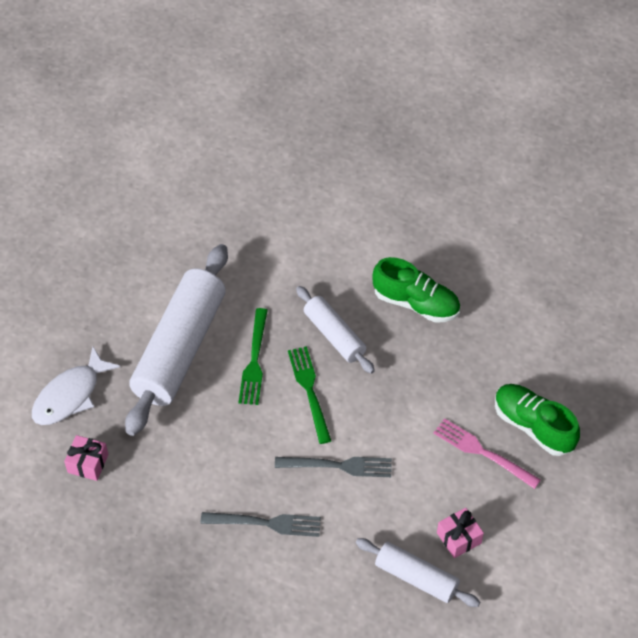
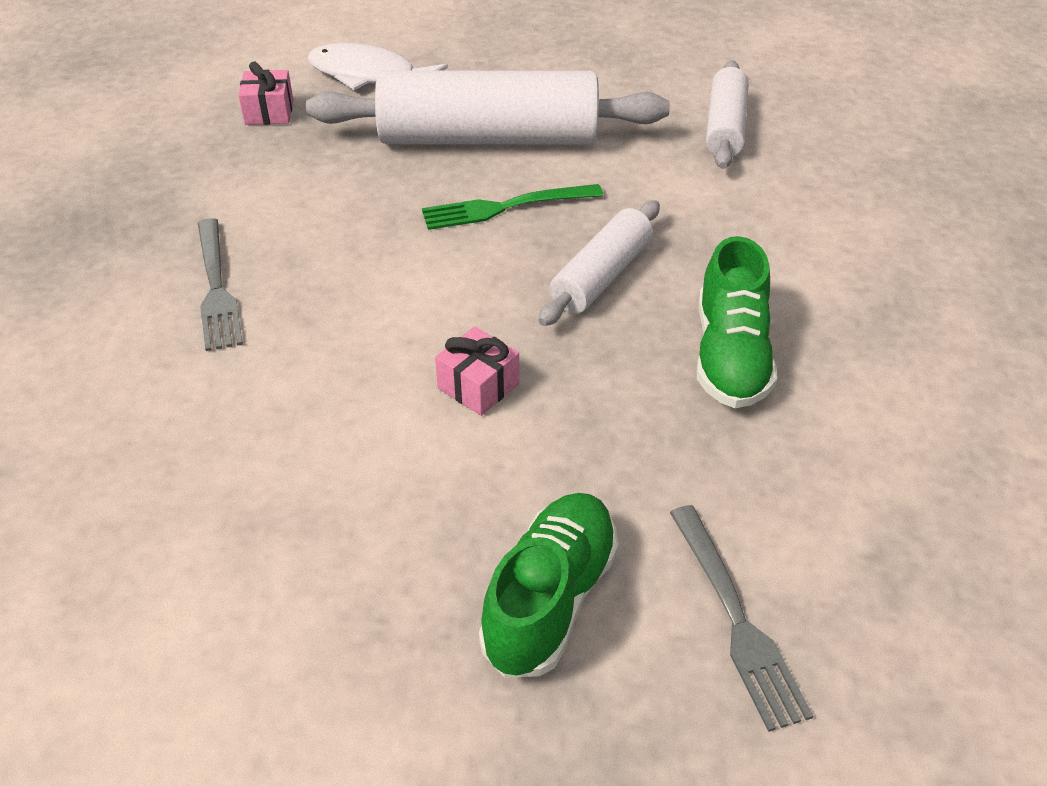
camera: 70 degrees right, 10 degrees down
(309, 390) = (480, 274): green fork -> none
(339, 466) = (349, 341): grey fork -> grey fork (737, 621)
(416, 577) = (147, 494): white rolling pin -> white rolling pin (725, 127)
(459, 538) = (246, 537): pink gift -> pink gift (478, 386)
(482, 452) = (452, 528): pink fork -> none

